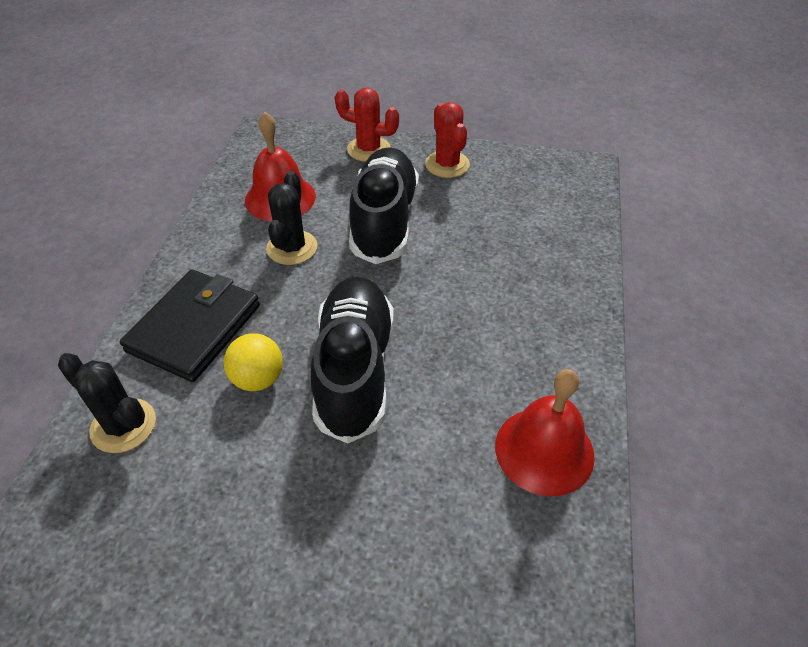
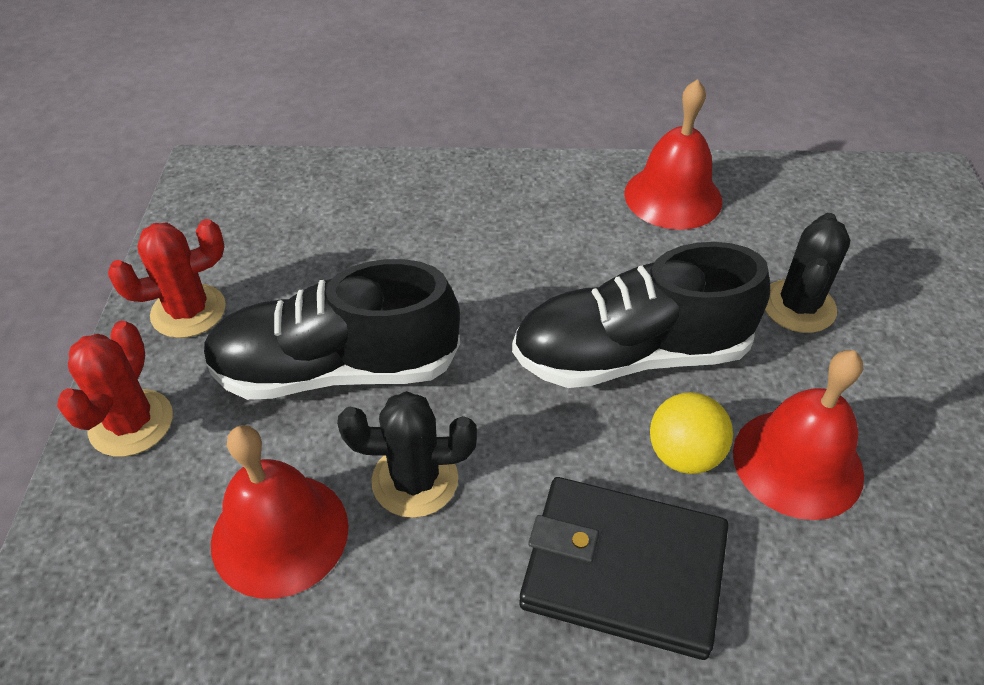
camera: 100 degrees left, 0 degrees up
(123, 425) = (827, 600): black cactus -> black cactus (798, 306)
(224, 447) = (797, 462): none -> red bell

